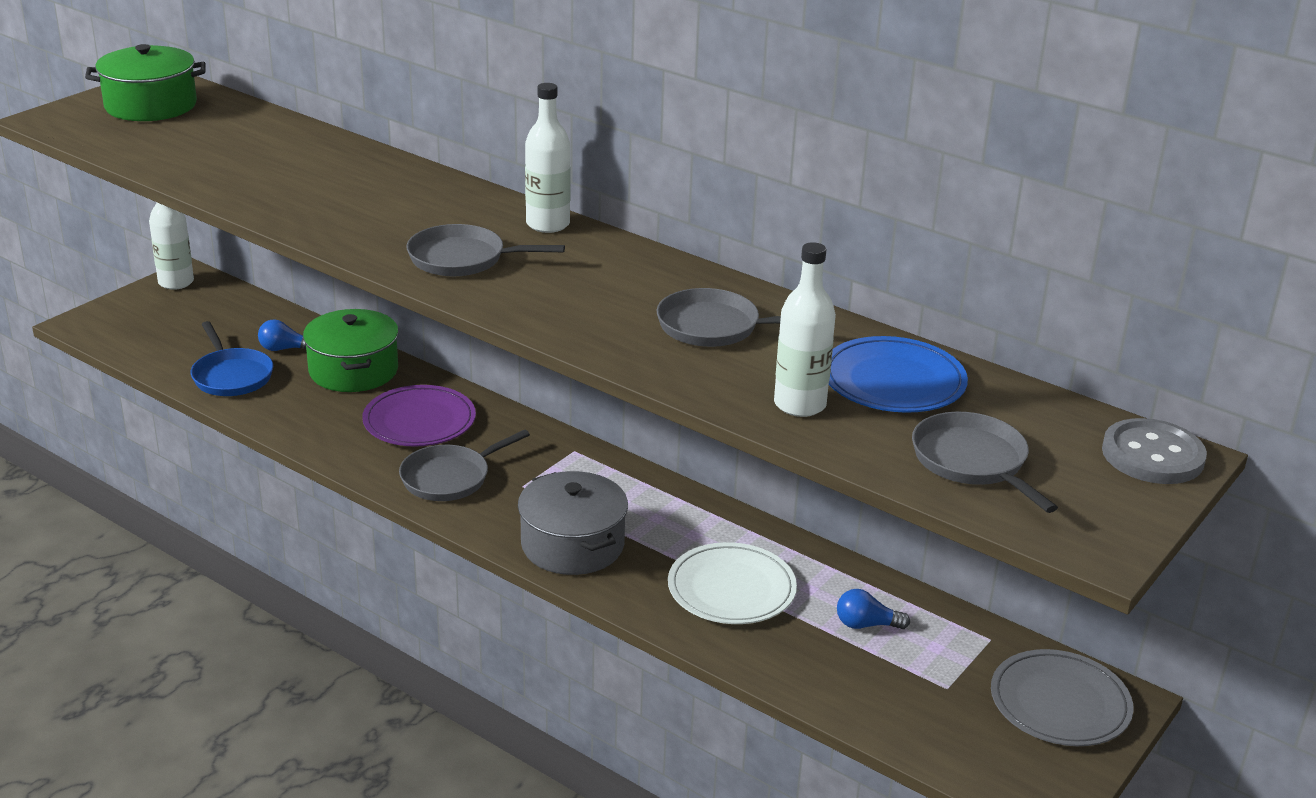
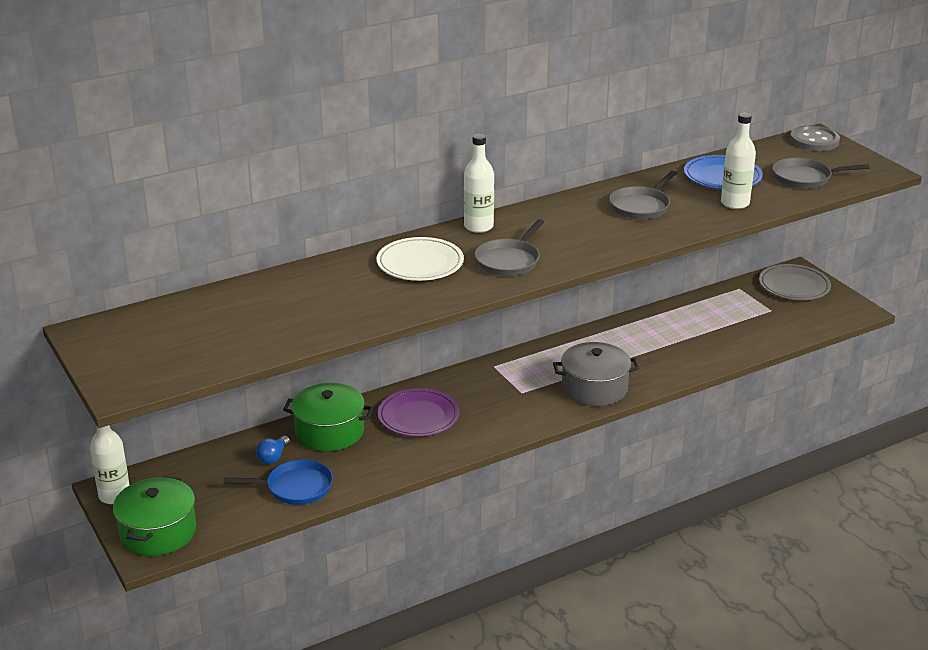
camera: 65 degrees left, 0 degrees up
(151, 105) = (136, 341): green pot -> green pot (158, 532)
(449, 478) = (495, 417): grey pan -> none
(731, 589) = (663, 348): white plate -> white plate (420, 263)
(866, 625) = (712, 317): blue light bulb -> none

